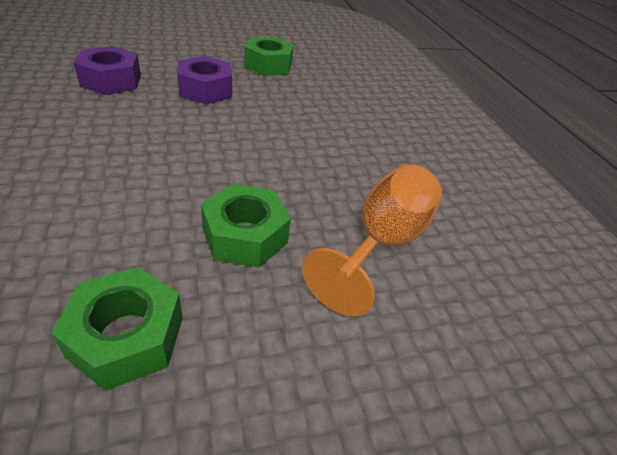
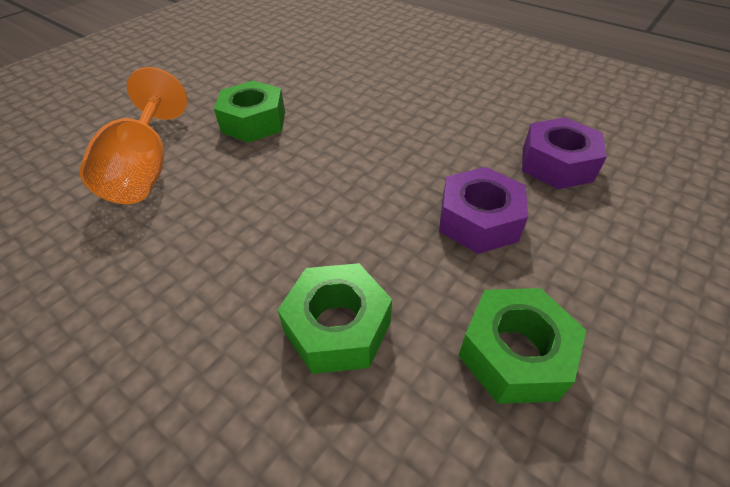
camera: 150 degrees right, 5 degrees up
(127, 336) = (262, 68): green nut -> green nut (337, 327)

